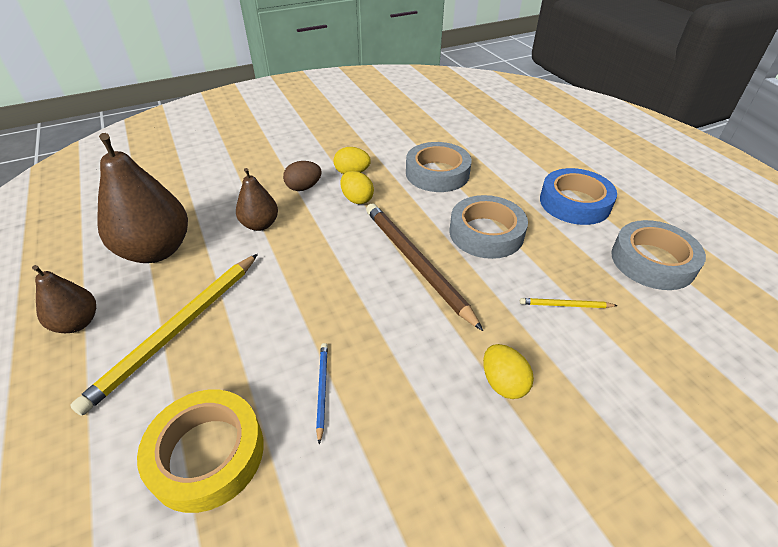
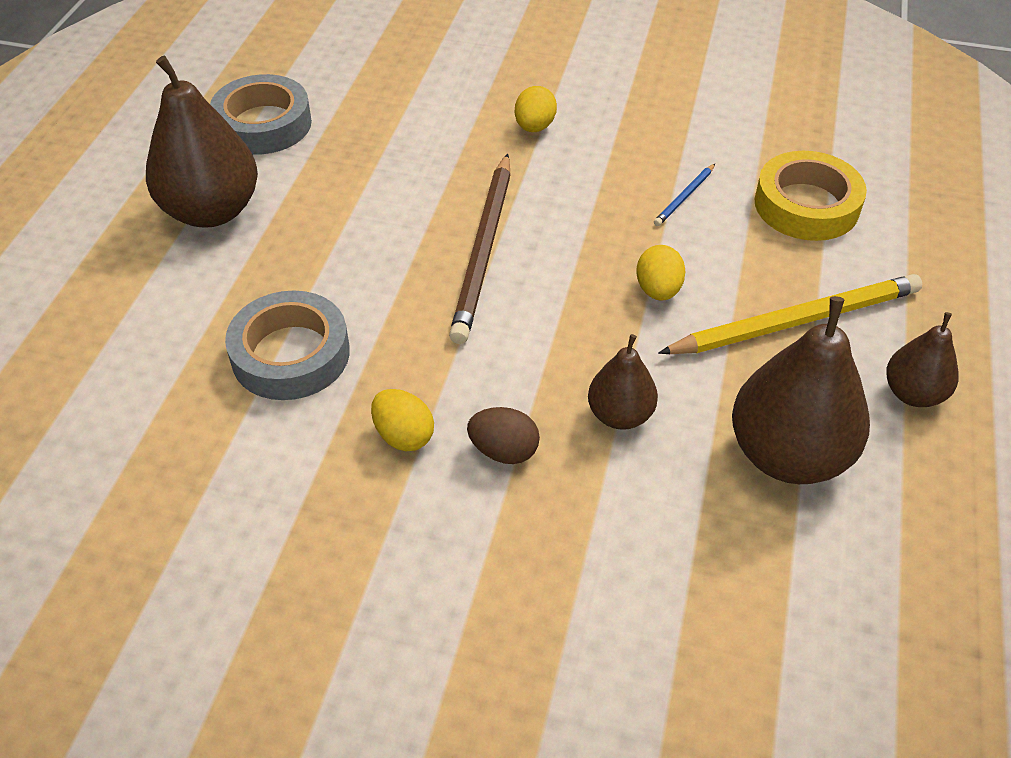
camera: 140 degrees left, 5 degrees up
(357, 199) = (451, 378): yellow egg -> yellow egg (658, 290)
(486, 233) = (364, 237): grey tape -> none
(565, 305) = (403, 140): yellow pencil -> none
(574, 203) = (212, 211): blue tape -> brown pear

